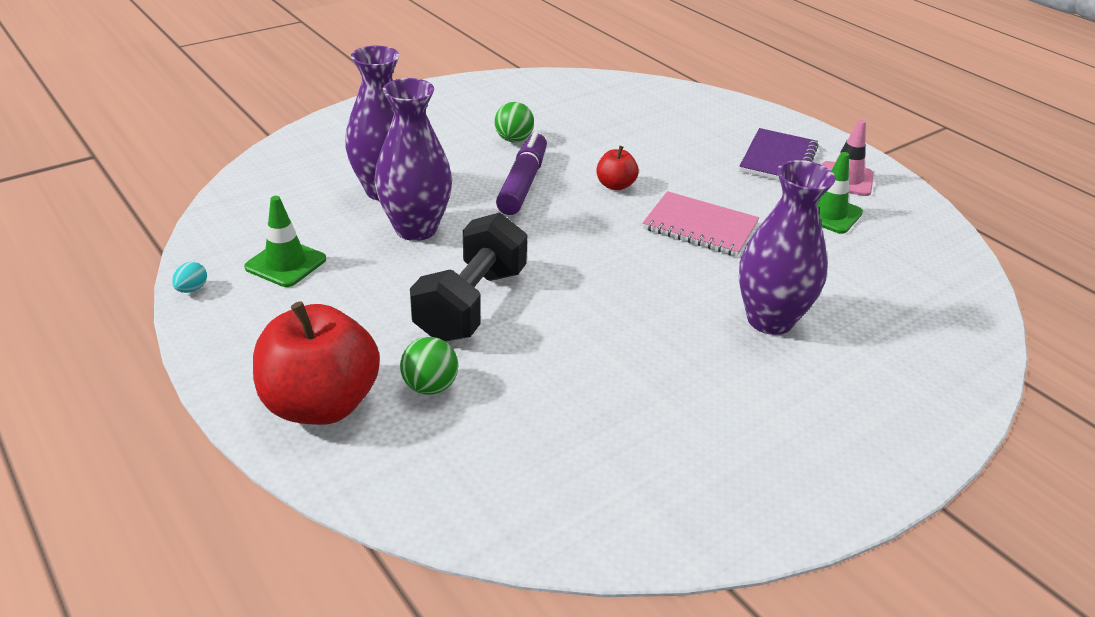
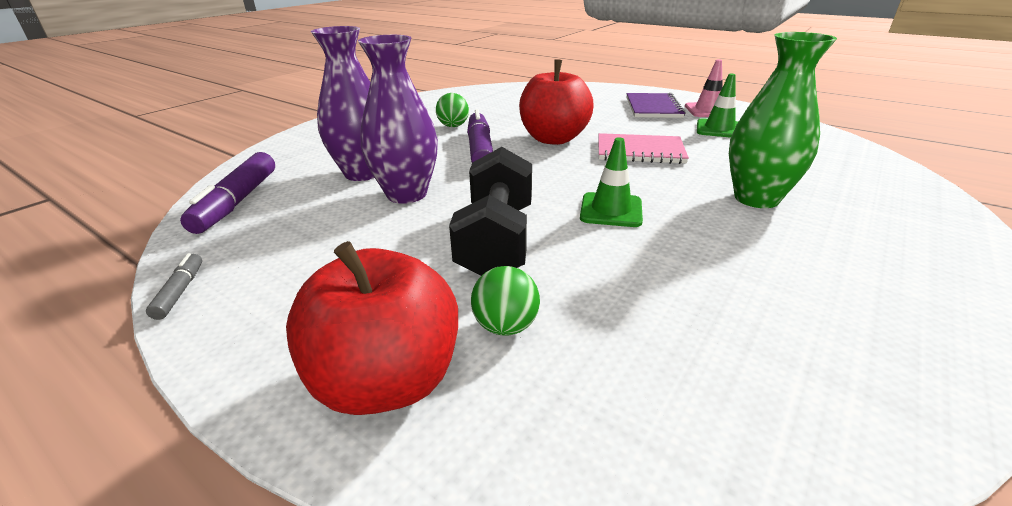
camera: 15 degrees left, 5 degrees down
(192, 289) = (180, 291): turquoise egg -> grey marker
(256, 201) = (237, 202): none -> purple marker
(286, 263) = (286, 245): green traffic cone -> green traffic cone (611, 210)
(615, 185) = (553, 139): red apple -> red apple, size x2.08
(770, 320) = (756, 198): purple vase -> green vase

